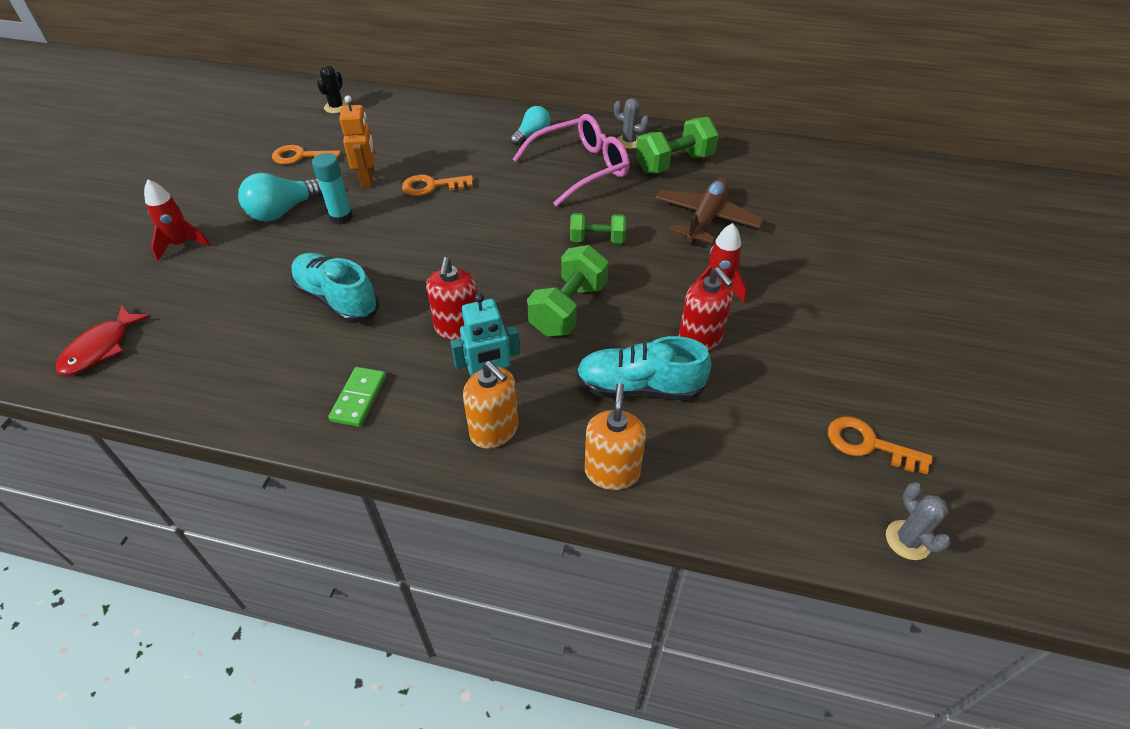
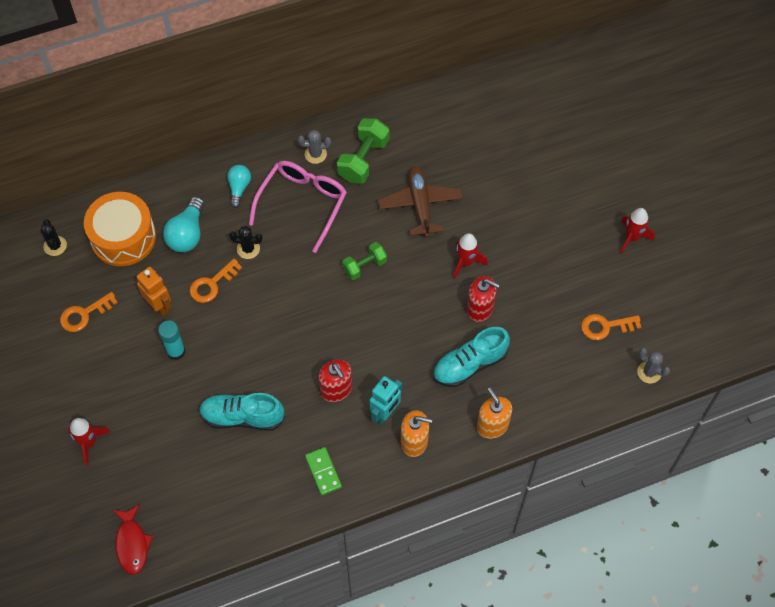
camera: 35 degrees left, 15 degrees up
(283, 211) = (128, 371): turquoise light bulb -> turquoise light bulb (187, 234)
(395, 124) = (123, 237): none -> orange drum
(494, 177) = (248, 249): none -> black cactus
(568, 309) = (389, 334): green dumbbell -> none
(972, 366) = (632, 238): none -> red rocket

